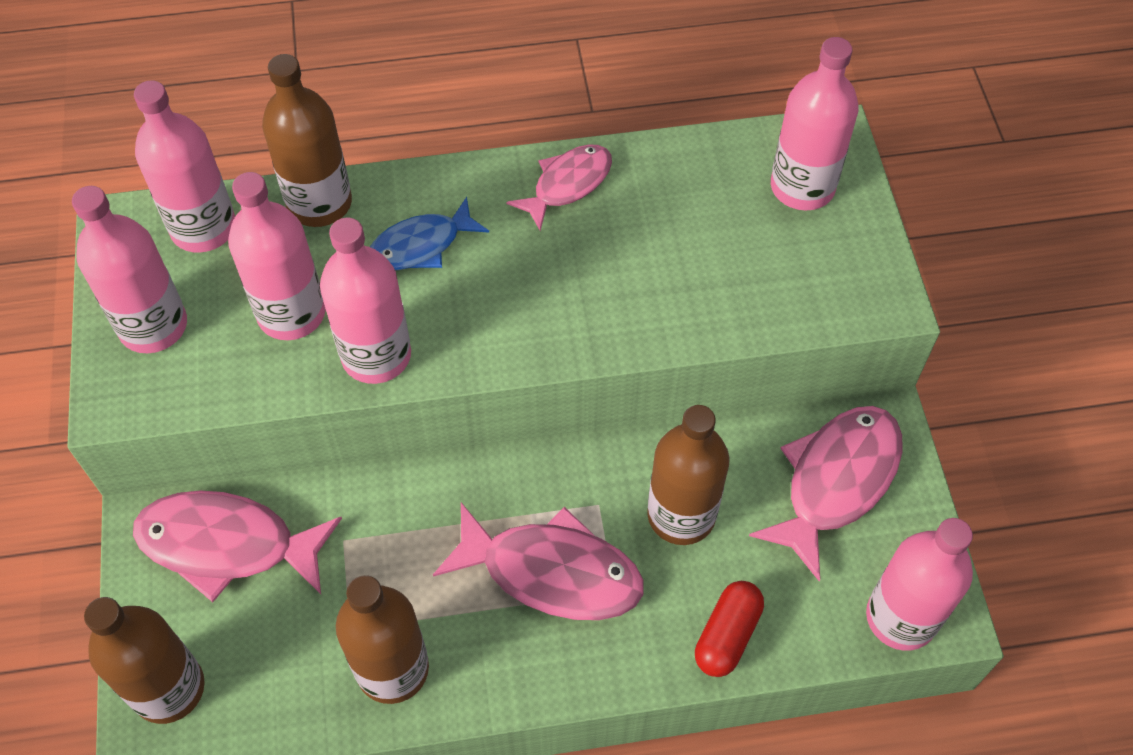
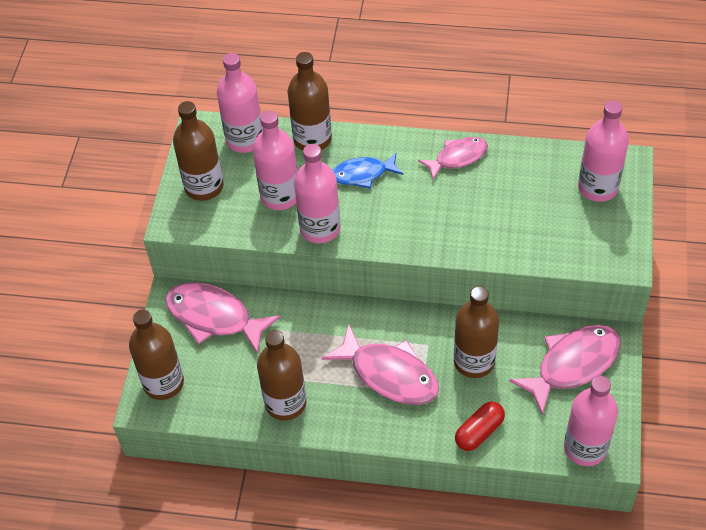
camera: 20 degrees right, 5 degrees down
(153, 326) = (204, 187): pink bottle -> brown bottle

